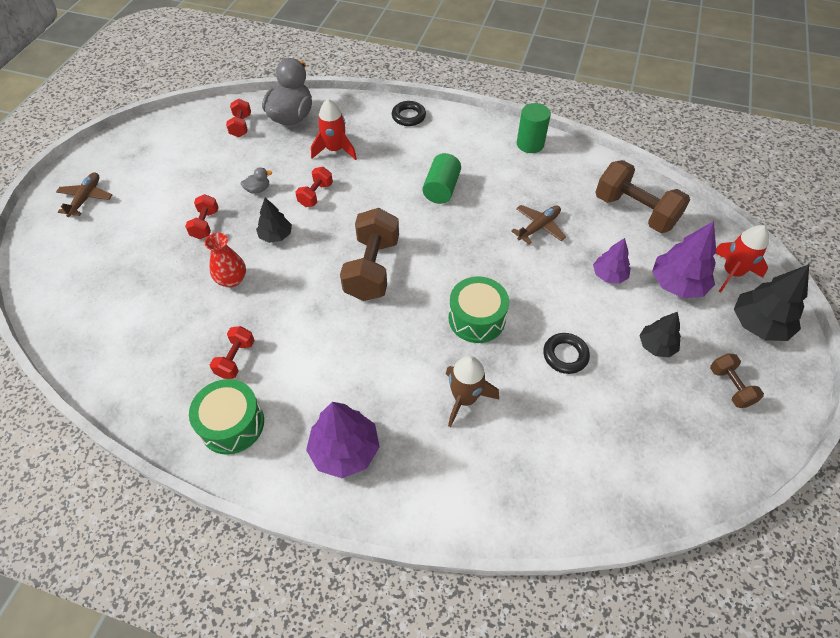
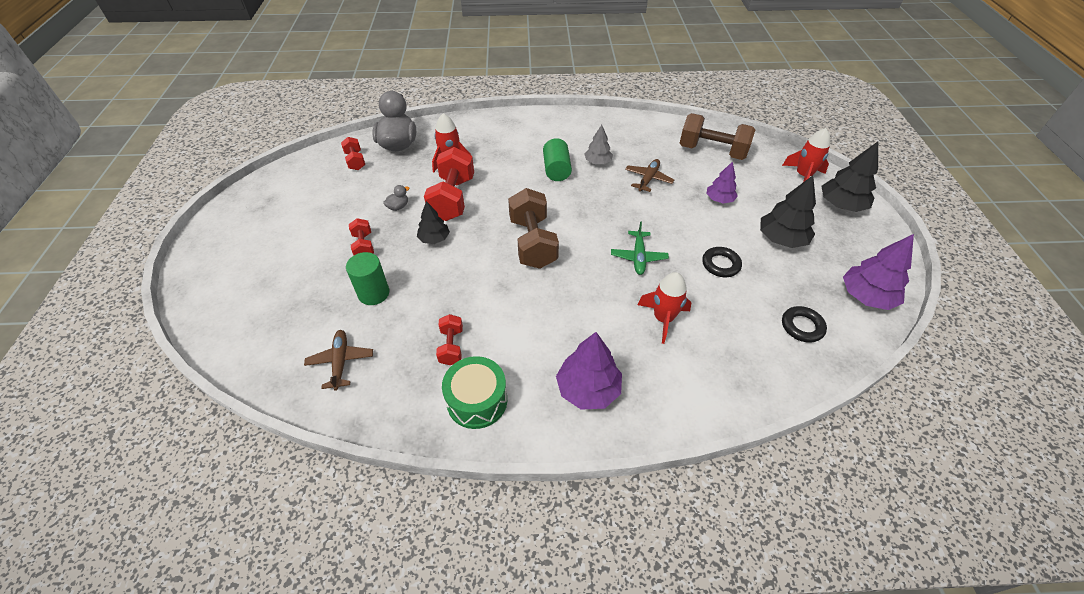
camera: 20 degrees left, 5 degrees down
(86, 198) = (232, 253): brown plane -> brown plane (341, 362)
(232, 279) = (413, 284): red vase -> none
(316, 195) = (452, 199): red dumbbell -> red dumbbell, size x1.93
(408, 116) = (499, 123): black ring -> black ring (802, 326)
(465, 398) = (663, 319): brown rocket -> red rocket
(476, 318) = (638, 257): green drum -> green plane
(492, 191) = (598, 162): none -> grey tree
(530, 144) = (608, 122): green cylinder -> green cylinder (374, 293)
(656, 346) = (781, 239): black tree -> black tree, size x1.61
(677, 284) = (770, 193): purple tree -> purple tree (866, 296)
(730, 387) = (847, 252): brown dumbbell -> none

